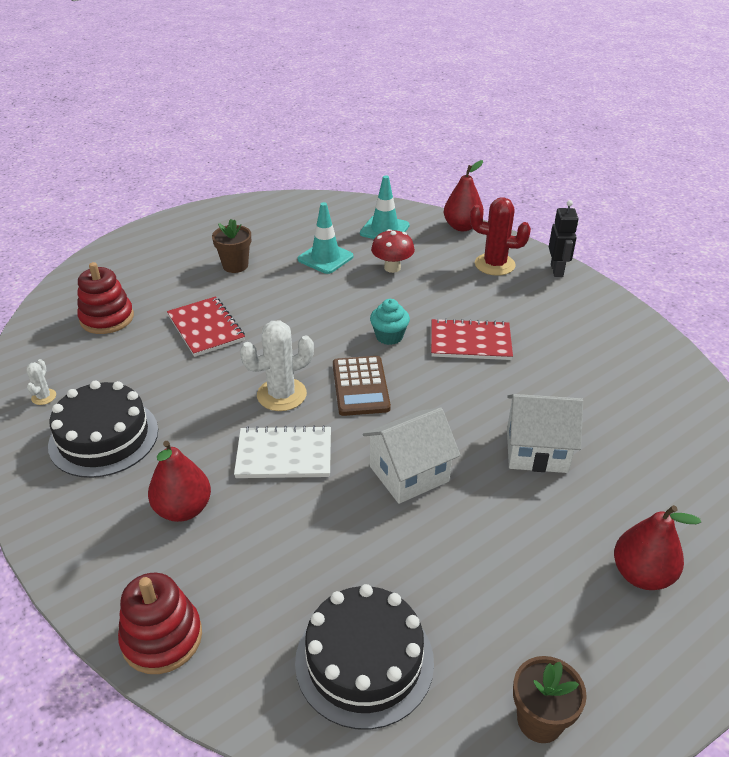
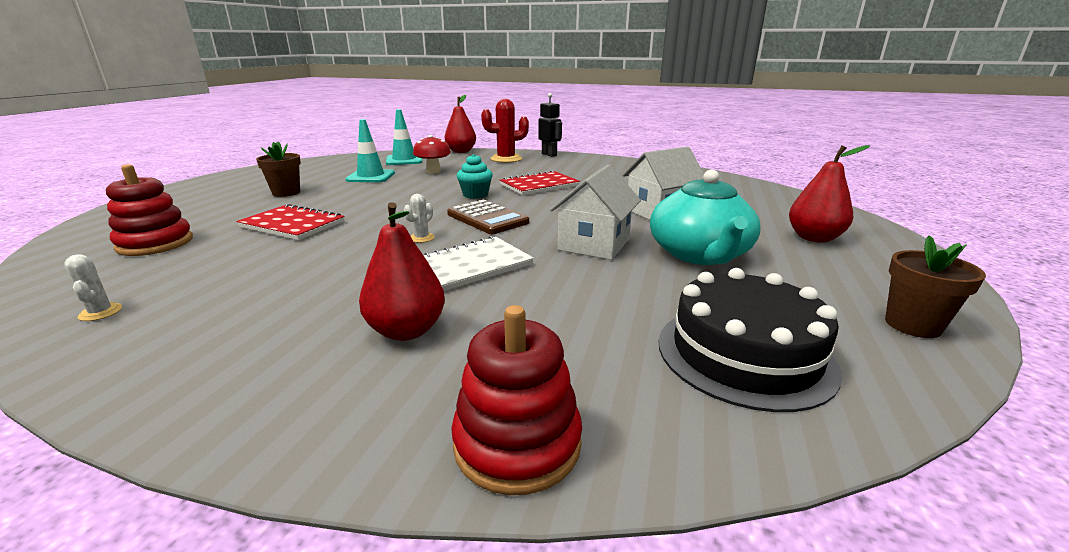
camera: 35 degrees left, 15 degrees down
(104, 437) = (232, 315): black cake -> none
(281, 395) = (421, 238): white cactus -> white cactus, size x0.48
(485, 536) = (699, 254): none -> turquoise teapot

